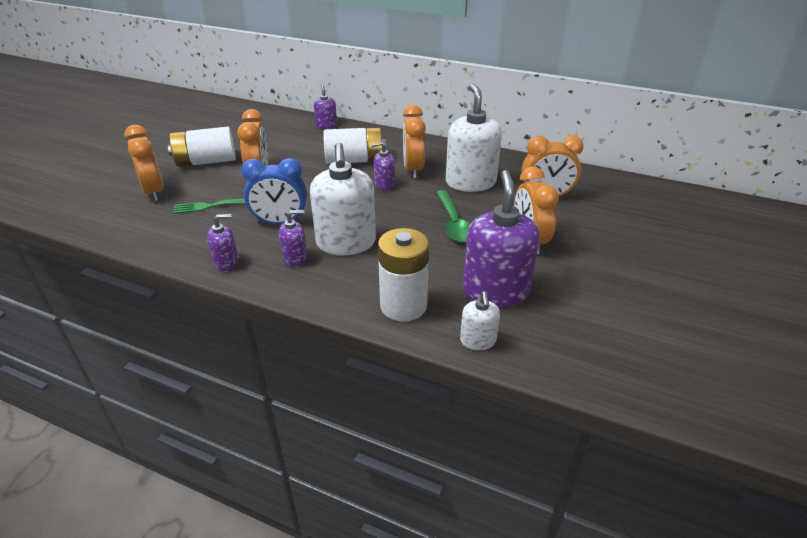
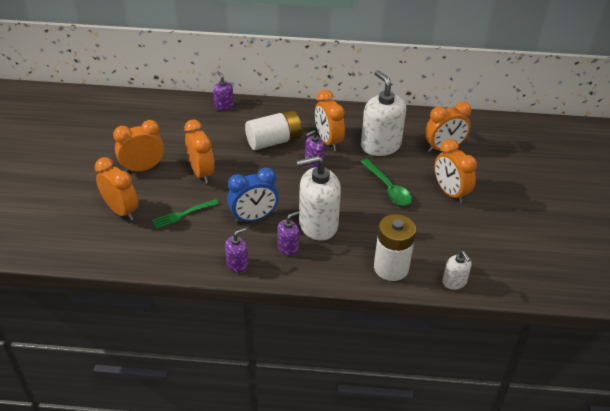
camera: 20 degrees left, 5 degrees up
(206, 161) = (143, 168): white battery -> orange clock
(346, 243) = (318, 225): white soap dispenser -> white soap dispenser turned 105 degrees clockwise
(495, 291) = (447, 240): purple soap dispenser -> none

